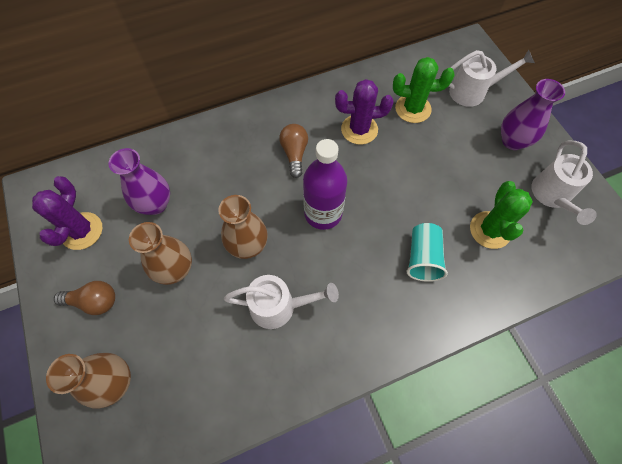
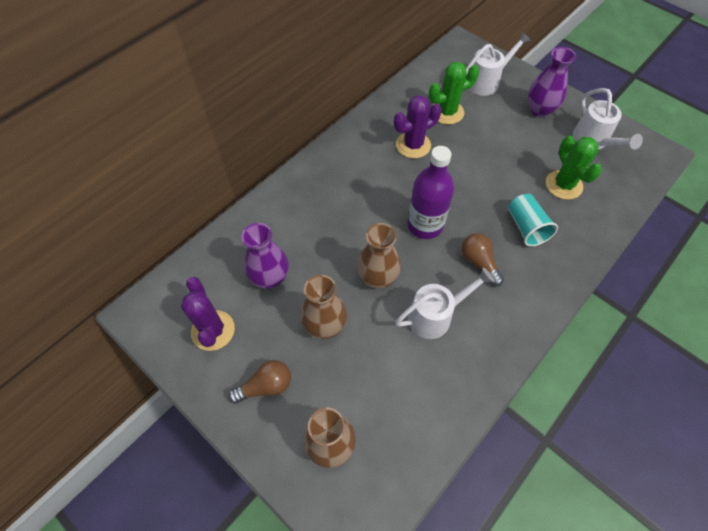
camera: 25 degrees left, 5 degrees down
(294, 154) = (370, 186): brown light bulb -> brown light bulb (479, 262)

